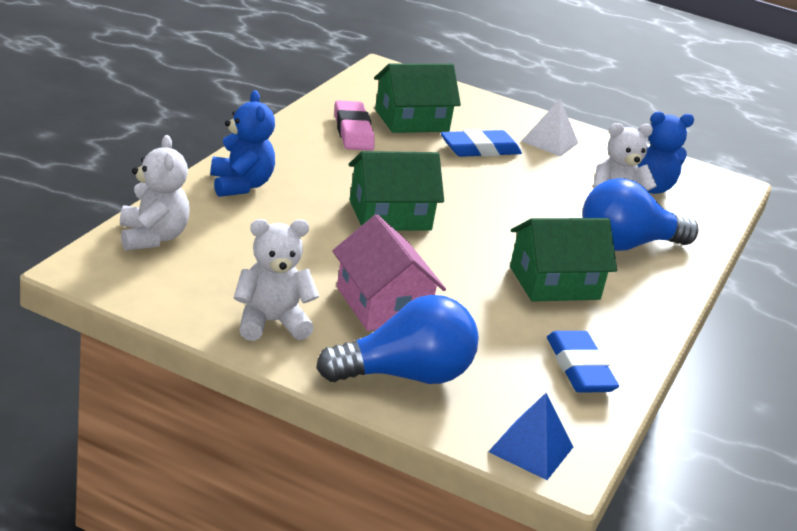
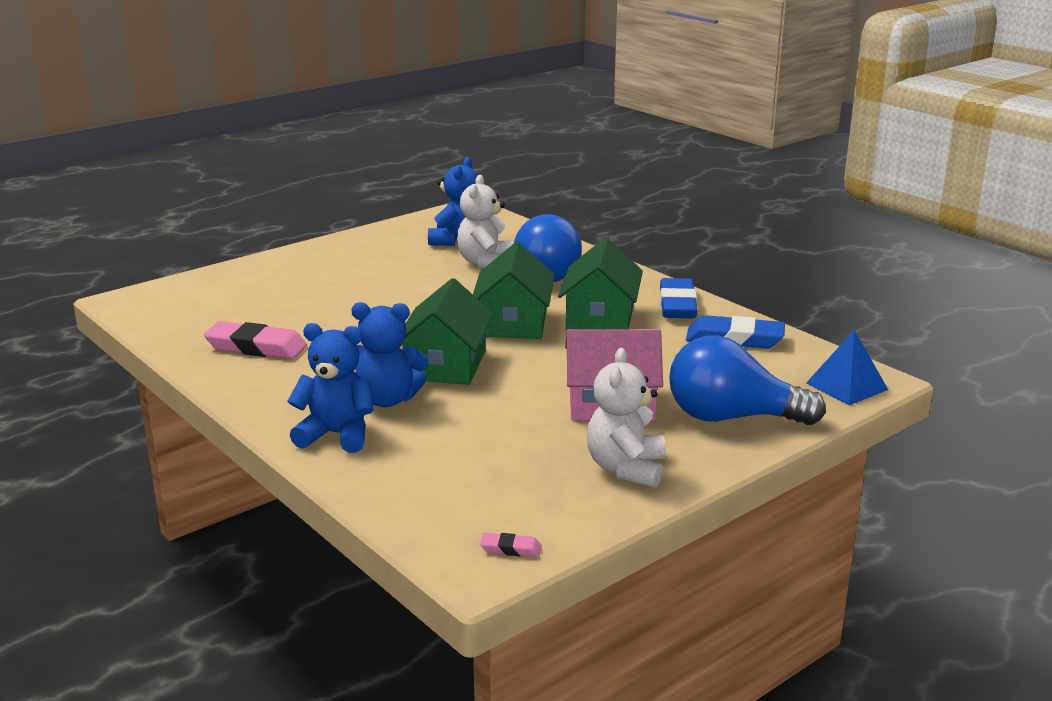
camera: 60 degrees left, 5 degrees down
(118, 280) = (510, 549): none -> pink eraser
(152, 237) = (425, 511): white teddy bear -> none
(310, 198) = (387, 399): none -> blue teddy bear
(405, 375) = (732, 418): blue light bulb -> blue light bulb turned 90 degrees counterclockwise
(411, 120) = (255, 312): green house -> green house (513, 323)
(480, 149) = (340, 293): blue eraser -> blue eraser (677, 305)
(550, 142) = (347, 259): white pyramid -> none

